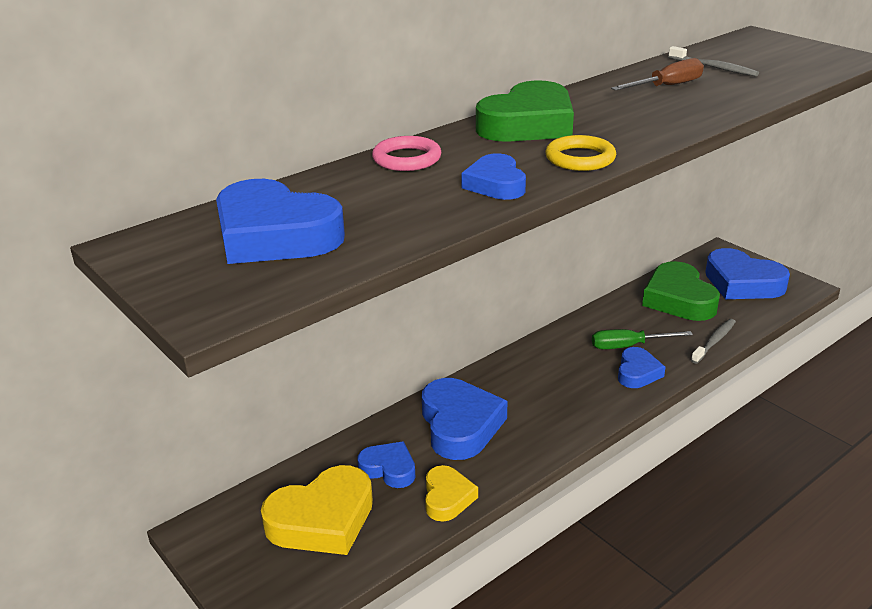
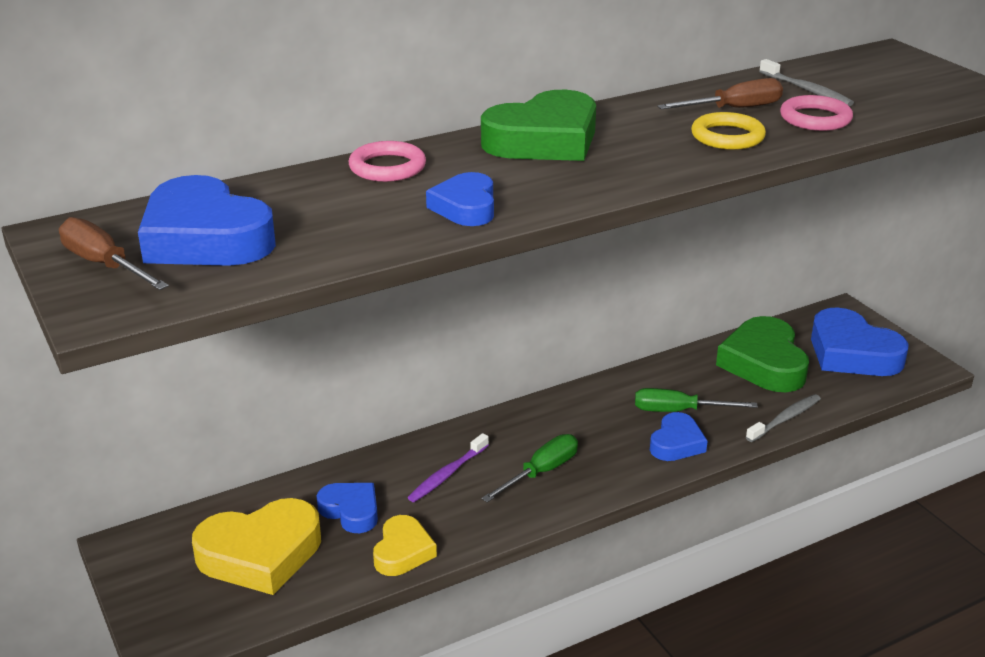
camera: 10 degrees right, 0 degrees up
(191, 269) = (104, 265): none -> brown screwdriver
(460, 425) = (447, 474): blue heart -> purple toothbrush
(538, 412) = (541, 472): none -> green screwdriver
(580, 158) = (576, 187): yellow ring -> yellow ring (727, 137)
(736, 88) = (815, 118): none -> pink ring

